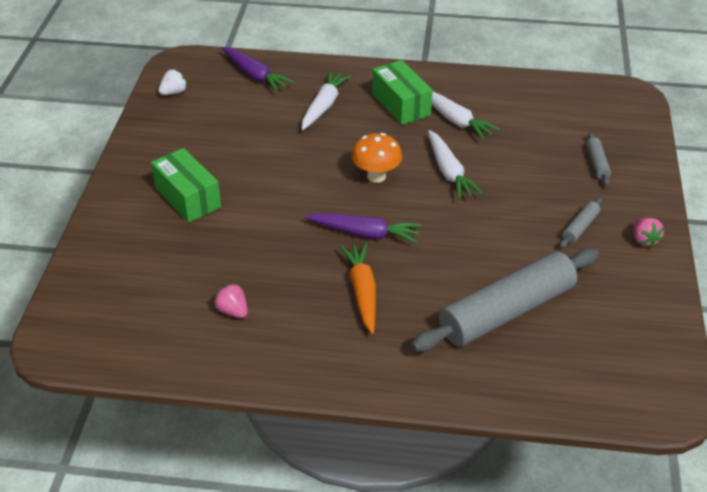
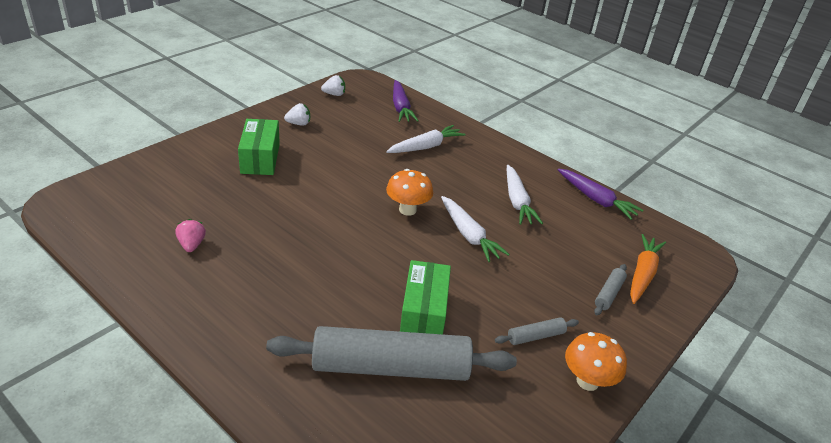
camera: 30 degrees right, 5 degrees down
(179, 142) = (298, 124): none -> white strawberry
(362, 291) = (296, 284): orange carrot -> orange carrot (642, 274)
(364, 233) = (349, 244): purple carrot -> purple carrot (596, 199)
(401, 104) = (485, 172): green box -> green box (423, 313)
(449, 172) = (468, 235): white carrot -> white carrot turned 45 degrees counterclockwise
(644, 240) = (587, 381): pink strawberry -> orange mushroom

